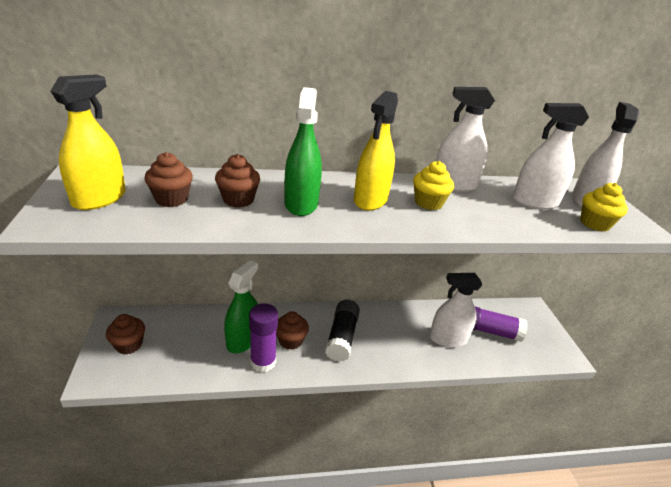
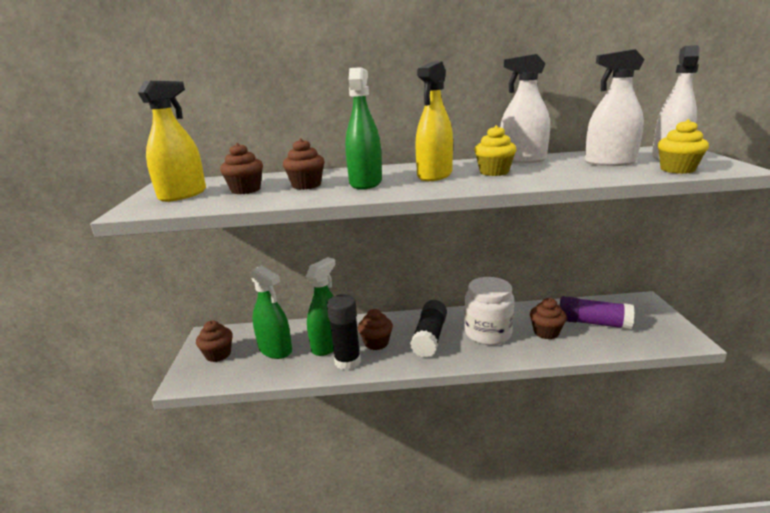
camera: 10 degrees right, 10 degrees down
(189, 342) = (275, 349): none -> green spray bottle
(263, 362) = (347, 361): purple glue stick -> black glue stick
(395, 336) = (487, 333): none -> white jar
(448, 339) = (546, 332): white spray bottle -> brown cupcake

